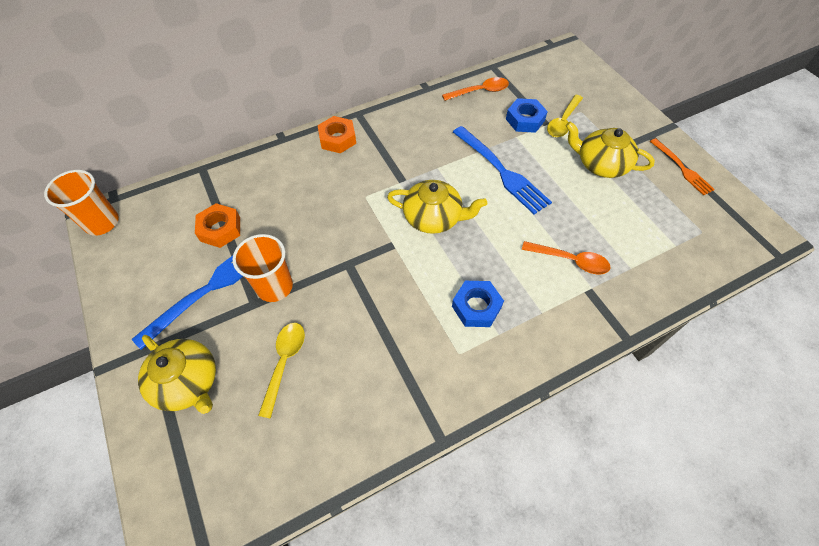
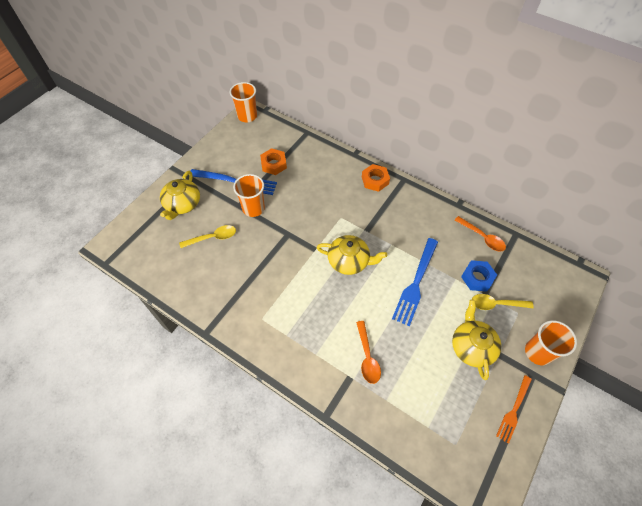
camera: 60 degrees right, 0 degrees up
(434, 217) = (349, 261): yellow teapot -> yellow teapot turned 60 degrees counterclockwise
(476, 307) = (298, 314): blue nut -> none
(629, 120) = (538, 352): none -> orange cup

